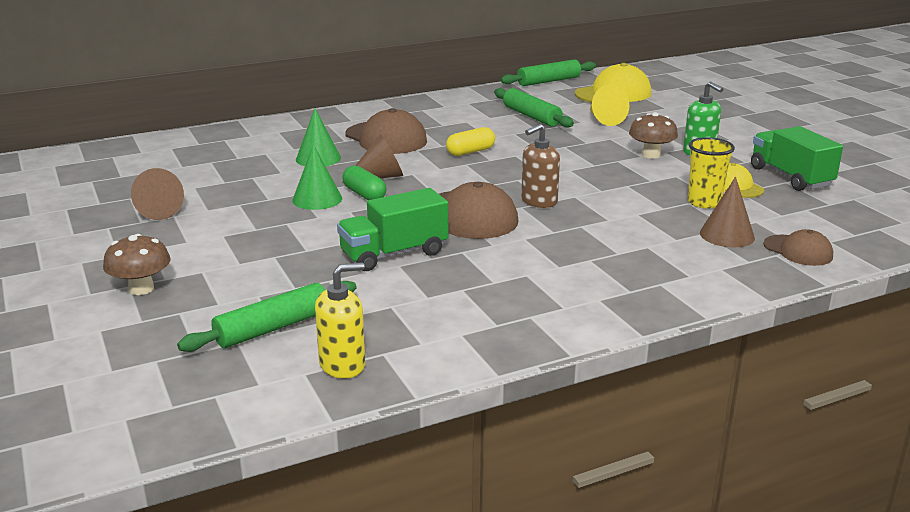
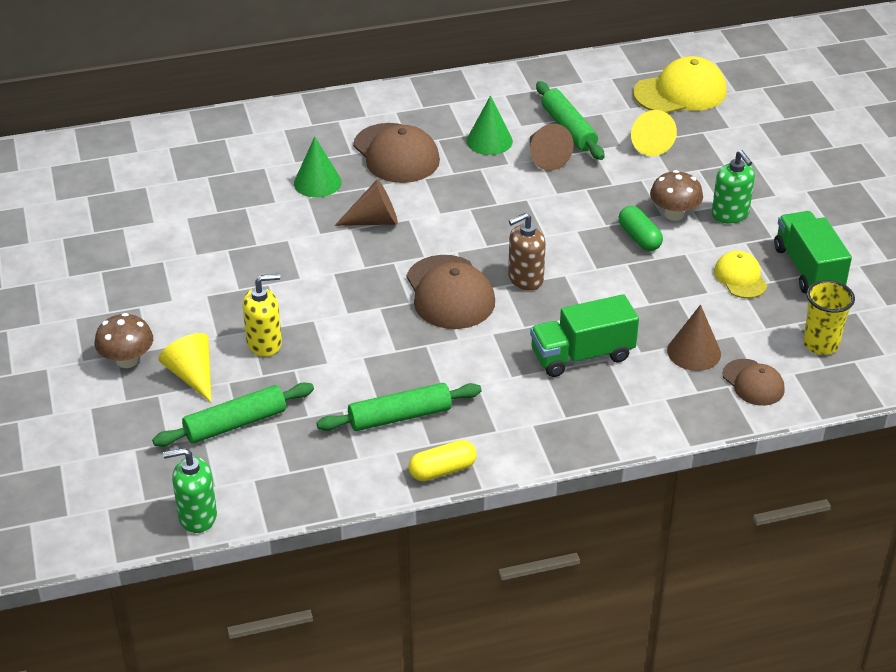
camera: 10 degrees right, 15 degrees up
(156, 210) = (147, 250): brown cone -> brown cone (545, 157)
(217, 294) = (192, 375): none -> yellow cone
(241, 415) = (197, 516): none -> green soap dispenser
(317, 199) = (304, 250): green cone -> green cone (489, 141)
(342, 365) = (287, 474): yellow soap dispenser -> yellow soap dispenser (264, 343)
(364, 194) = (353, 248): green capsule -> green capsule (639, 238)
(394, 254) = (361, 341): green truck -> green truck (582, 355)
(470, 152) = (480, 188): yellow capsule -> yellow capsule (442, 470)
(548, 81) = (613, 58): green rolling pin -> green rolling pin (400, 416)
(704, 202) = (694, 300): yellow cup -> yellow cup (820, 344)

